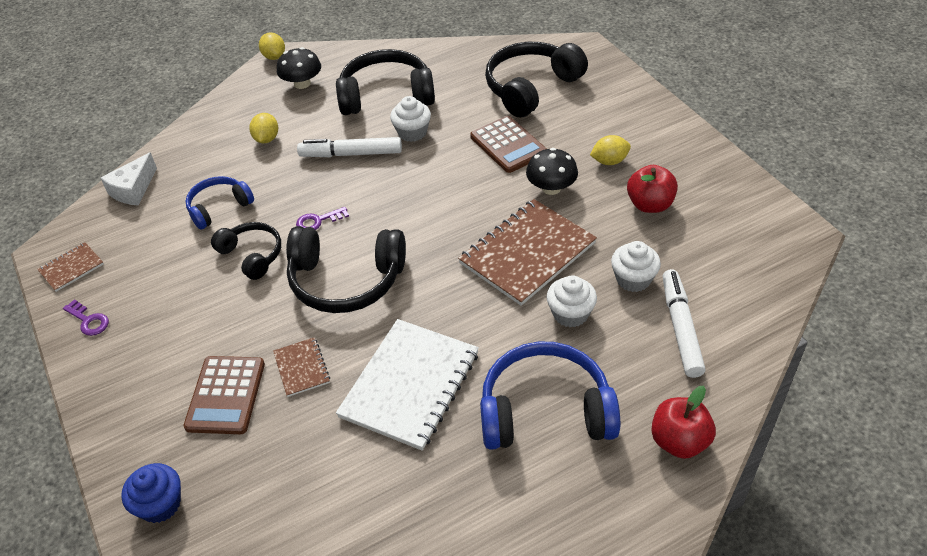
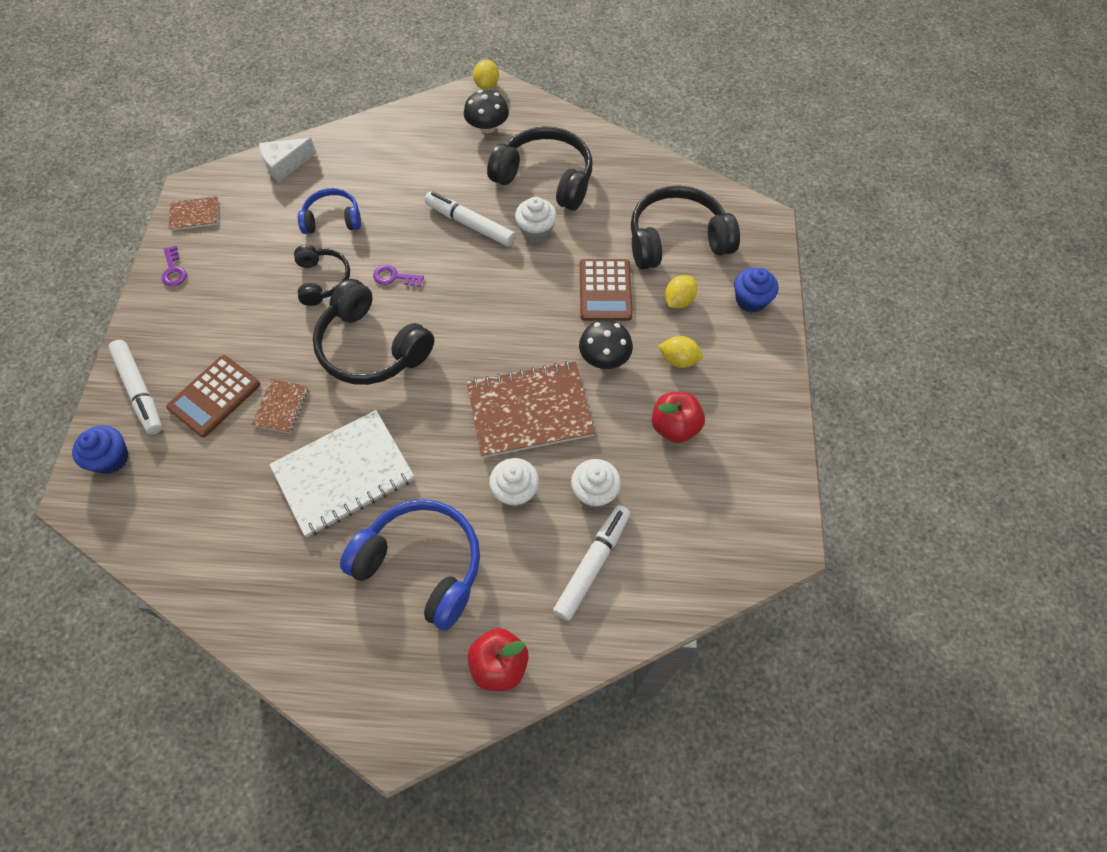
camera: 30 degrees right, 15 degrees up
(140, 432) = (140, 390): none -> white marker
(266, 139) = (417, 170): yellow lemon -> yellow lemon (678, 300)
(624, 99) = (751, 300): none -> blue cupcake

